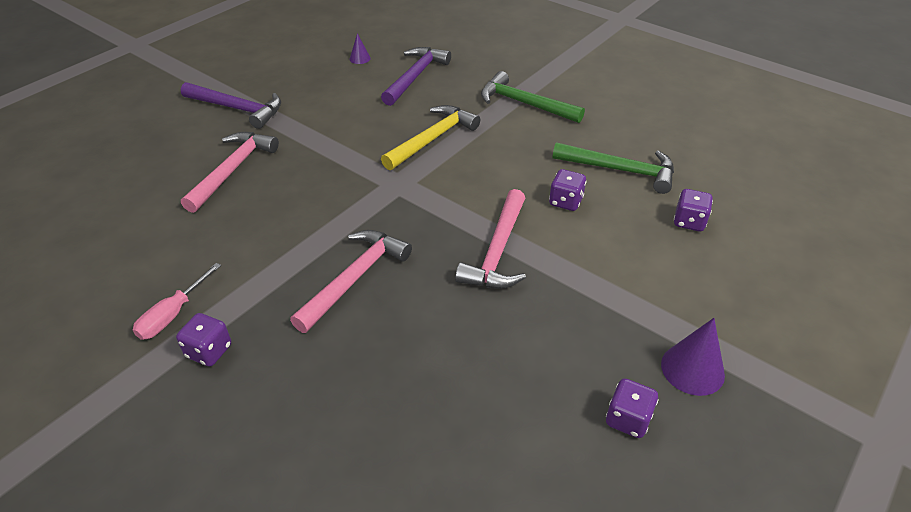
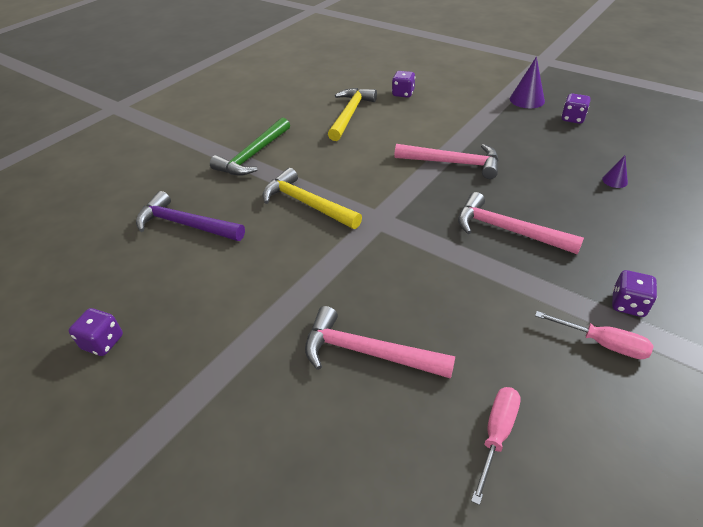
camera: 90 degrees left, 0 degrees up
(127, 228) = (496, 434): none -> pink screwdriver
(237, 109) = (228, 381): purple hammer -> none
(360, 58) = (126, 275): purple cone -> purple cone (615, 180)
(565, 202) = (390, 136): purple dice -> purple dice (103, 342)
(620, 170) = (350, 114): green hammer -> yellow hammer

